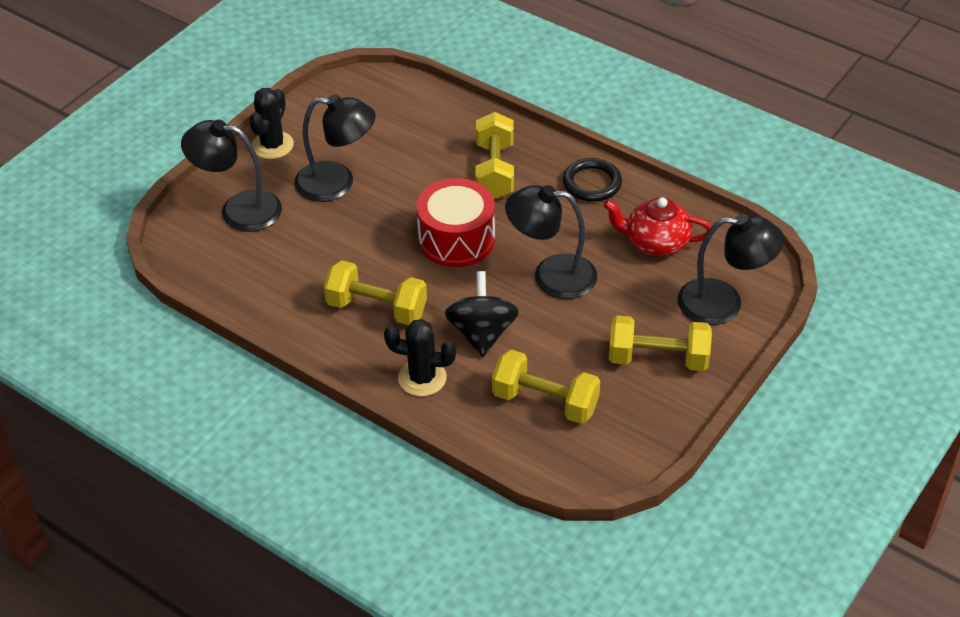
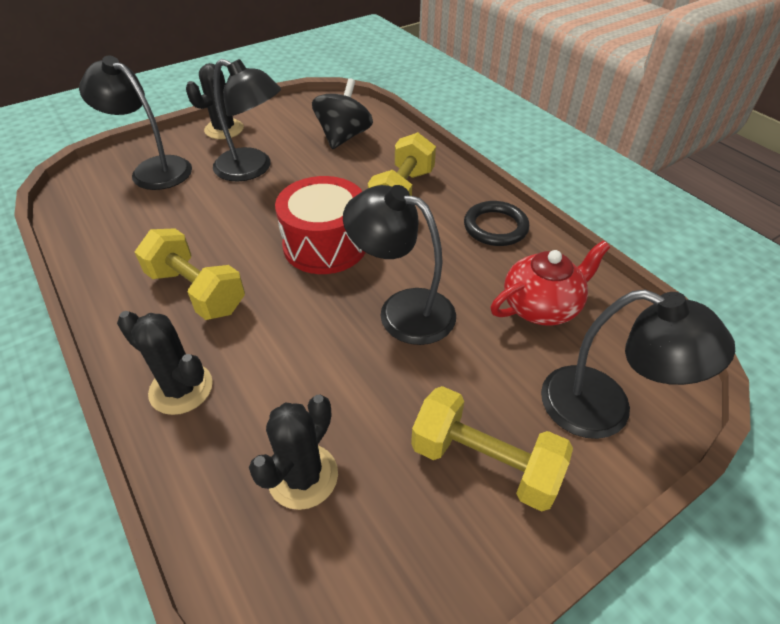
camera: 20 degrees right, 0 degrees up
(482, 333) = (285, 354): black spinning top -> black spinning top (343, 137)
(545, 402) = (303, 476): yellow dumbbell -> black cactus
(656, 242) = (541, 306): red teapot -> red teapot turned 120 degrees clockwise

